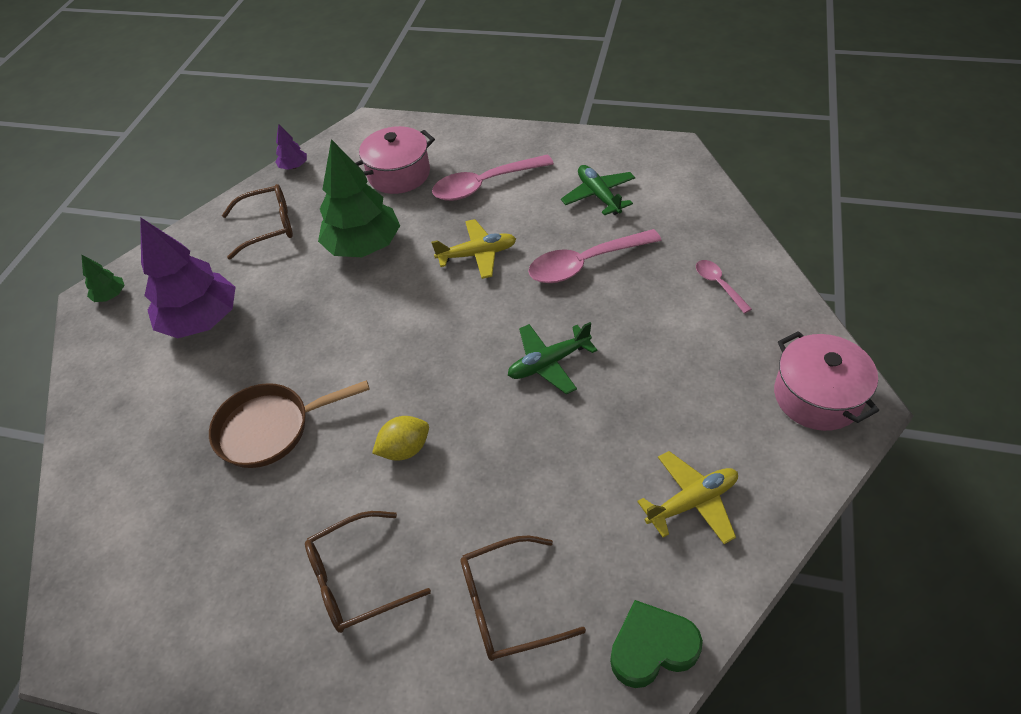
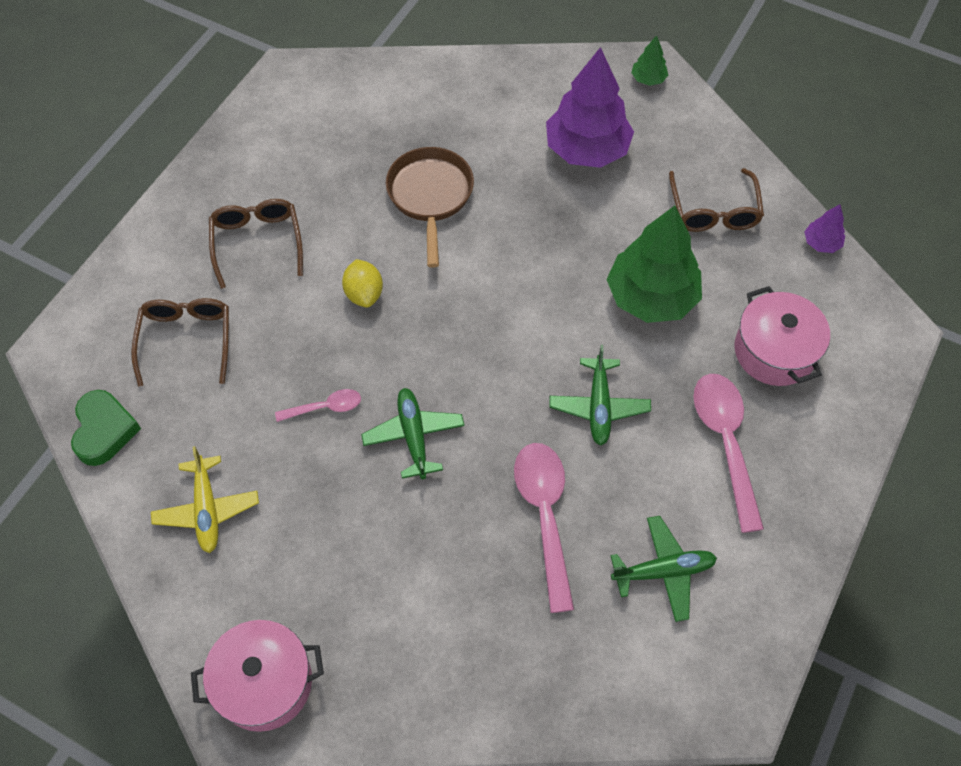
camera: 100 degrees right, 10 degrees up
(477, 254) = (599, 406): yellow plane -> green plane
(718, 285) = (458, 652): pink spoon -> pink spoon (325, 407)

